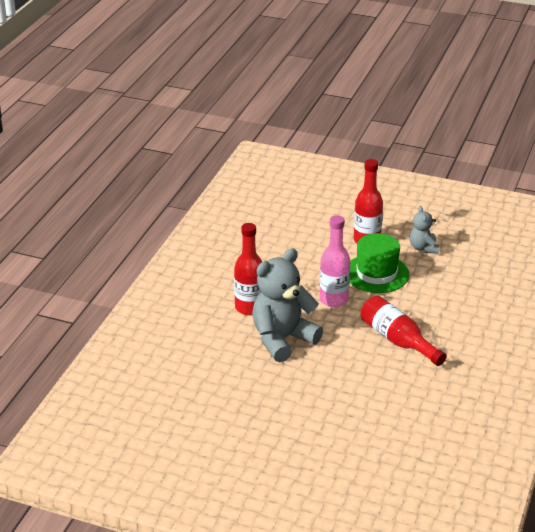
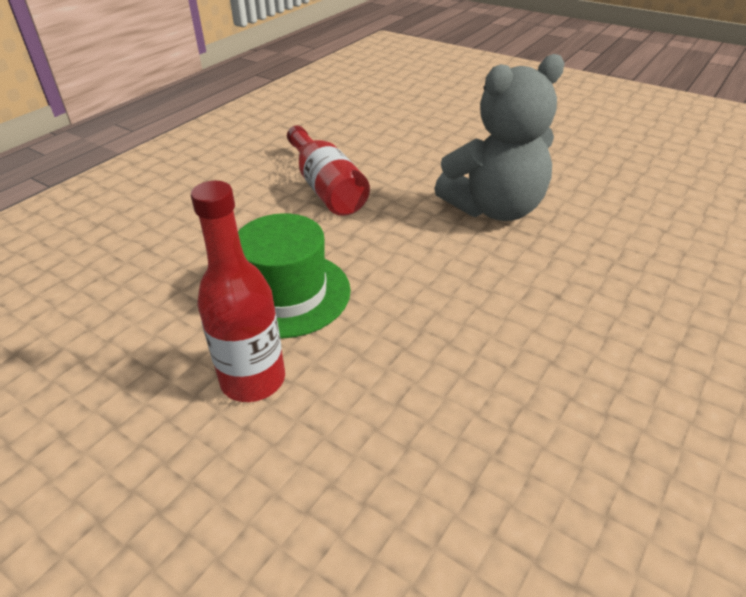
camera: 165 degrees left, 5 degrees up
(249, 307) = (545, 263): red bottle -> none
(334, 300) = (391, 256): pink bottle -> none
(423, 248) = (151, 337): grey teddy bear -> none

